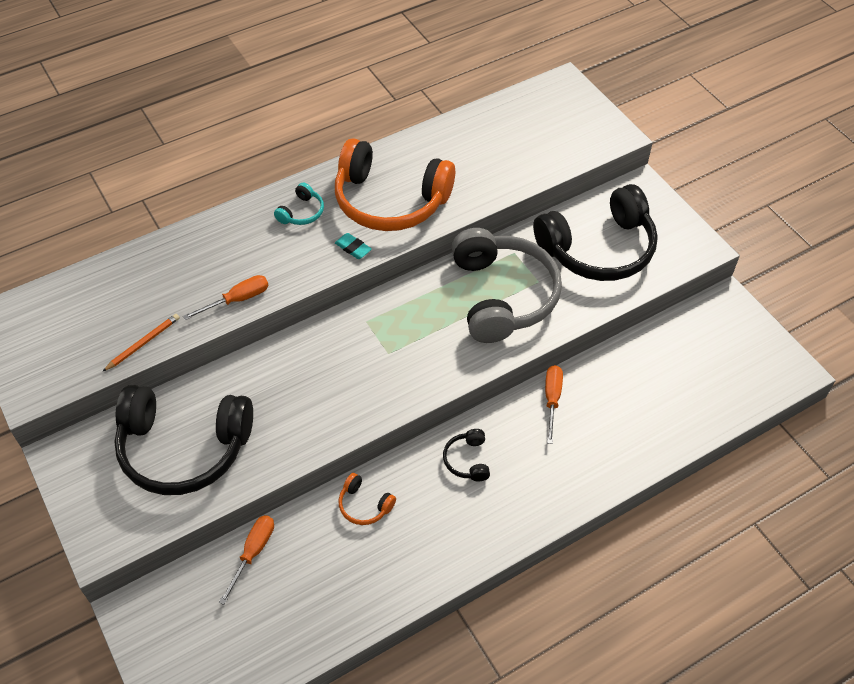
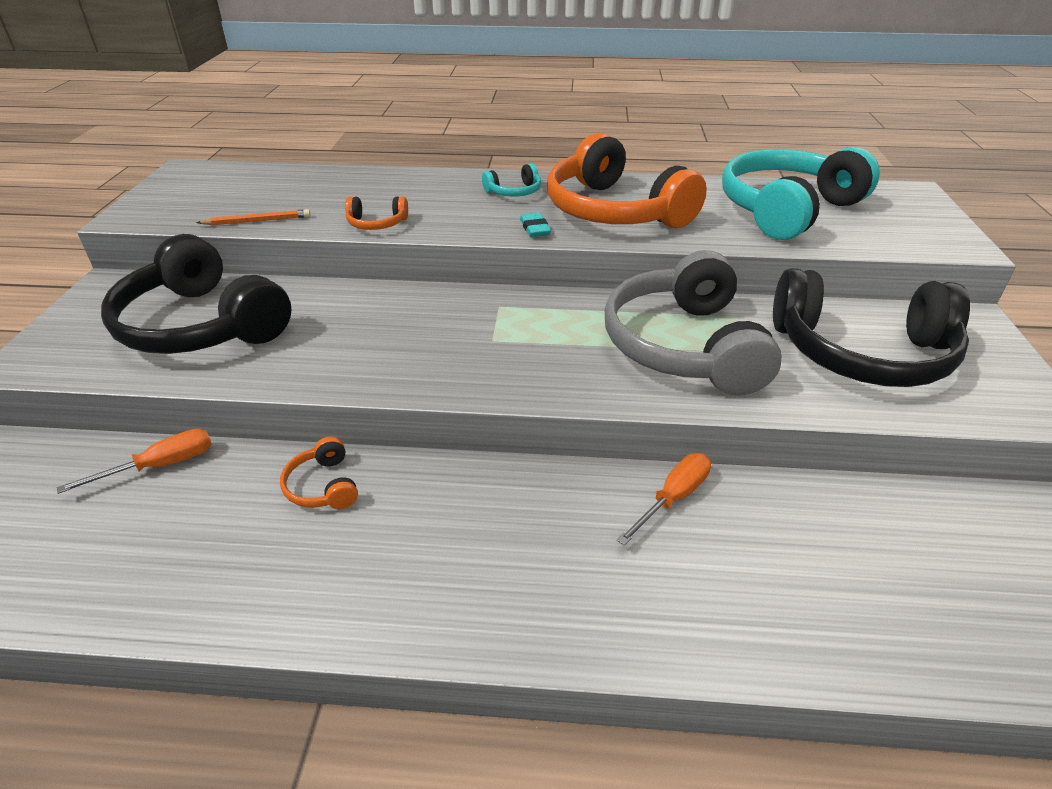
camera: 35 degrees right, 15 degrees down
(237, 300) = (377, 224): orange screwdriver -> orange headphones
(467, 460) = (493, 506): black headphones -> none
(499, 144) = (787, 210): none -> turquoise headphones
(502, 296) = (684, 346): grey headphones -> grey headphones turned 150 degrees clockwise

